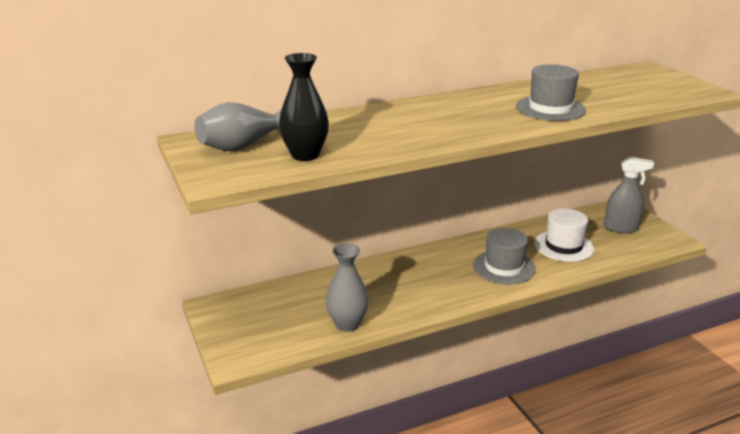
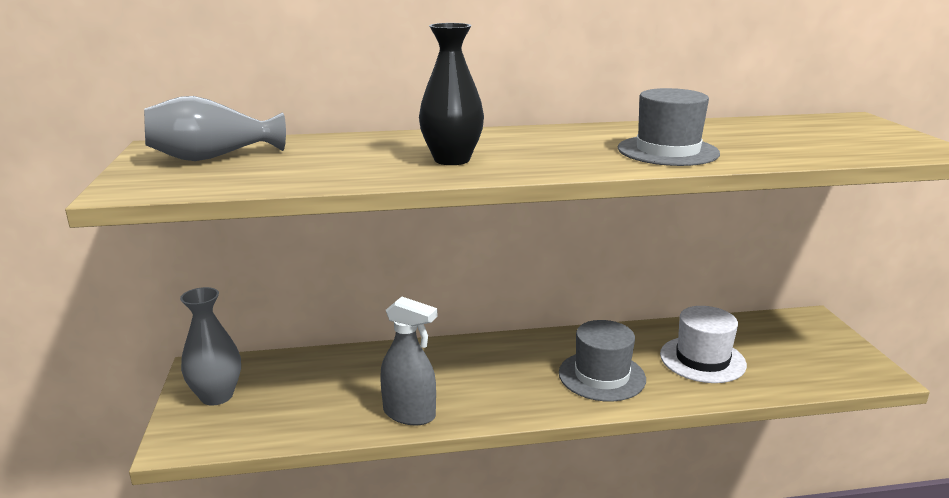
camera: 15 degrees right, 5 degrees down
(305, 155) = (275, 173): black vase -> black vase (452, 160)
(347, 324) = (347, 419): grey vase -> grey vase (217, 396)
(621, 228) = (799, 347): grey spray bottle -> grey spray bottle (409, 414)

